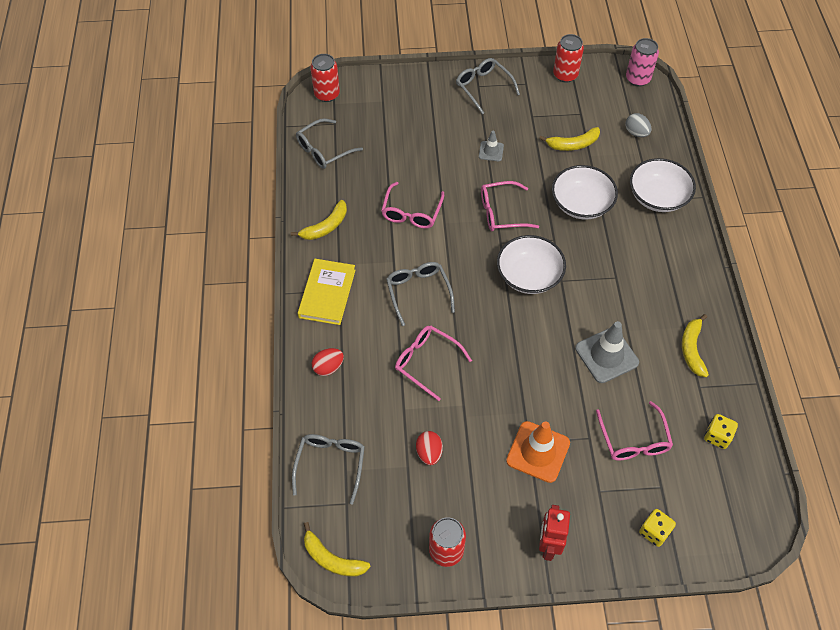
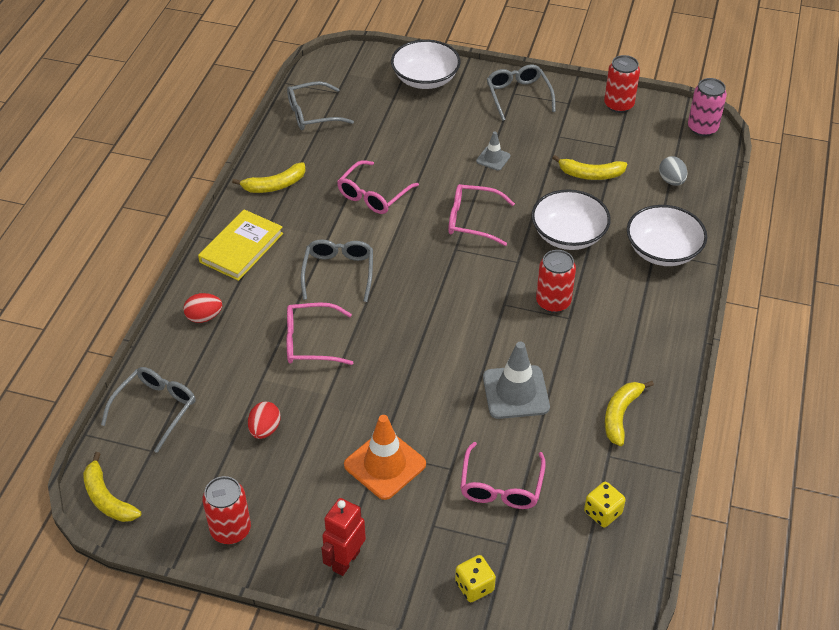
camera: 20 degrees right, 10 degrees down
(327, 94) = (344, 63): red can -> red can (553, 302)
(427, 362) = (311, 342): pink glasses -> pink glasses turned 60 degrees counterclockwise
(529, 275) = (469, 289): white bowl -> white bowl (425, 79)

